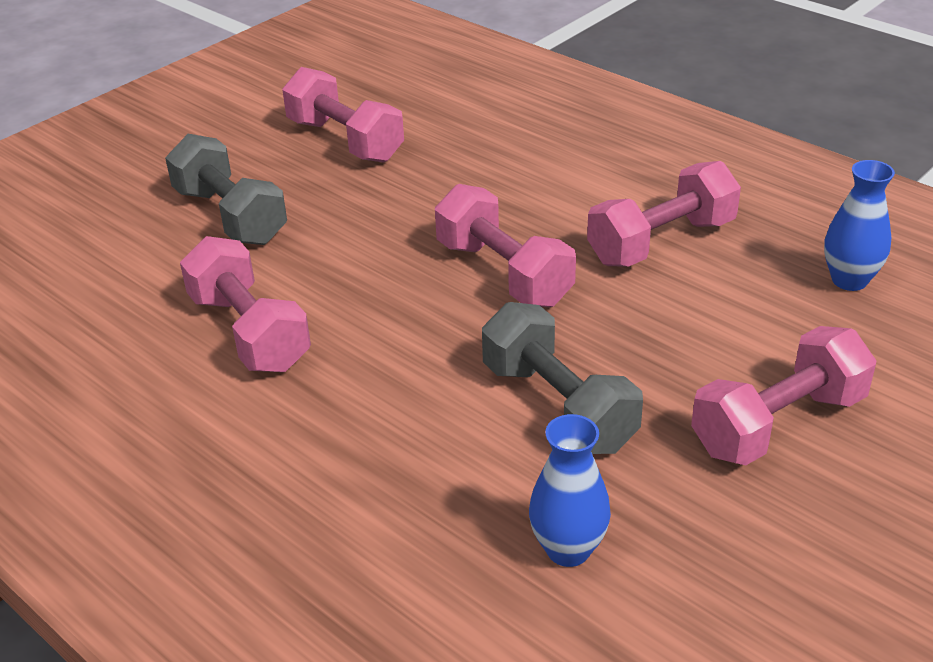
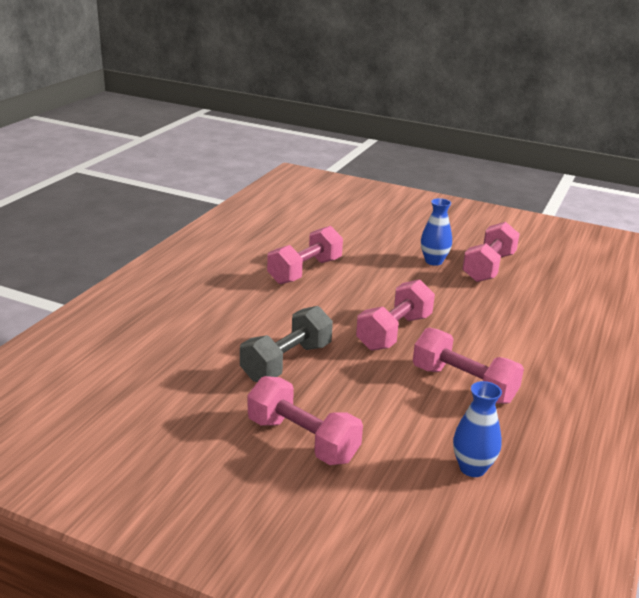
camera: 70 degrees right, 10 degrees down
(230, 216) = (393, 250): grey dumbbell -> none
(568, 549) = (182, 376): blue vase -> blue vase (433, 261)

